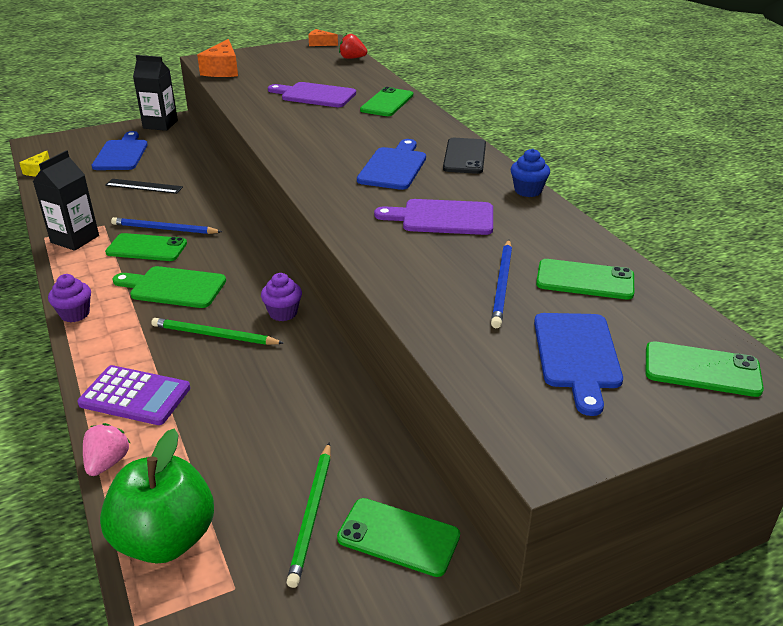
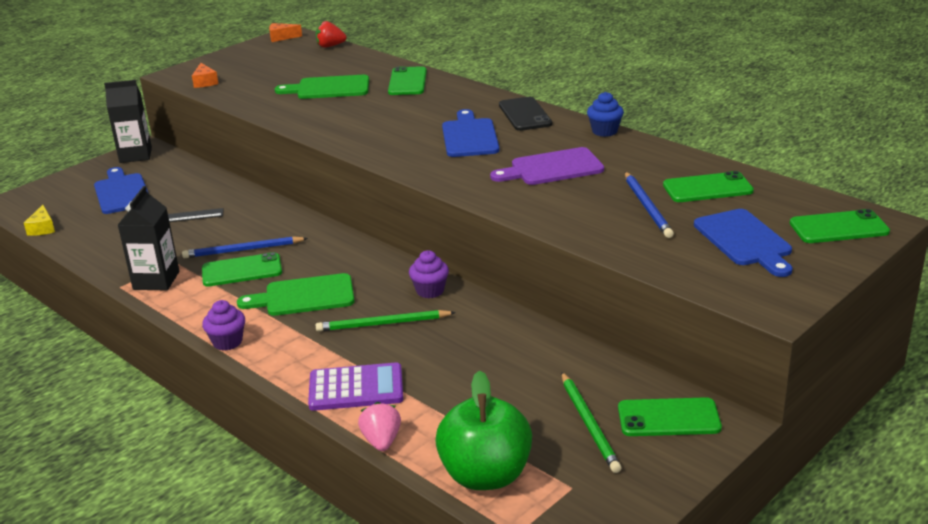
camera: 20 degrees left, 5 degrees down
(222, 70) = (205, 82): orange cheese -> orange cheese, size x0.58
(315, 95) = (329, 88): purple cutting board -> green cutting board

